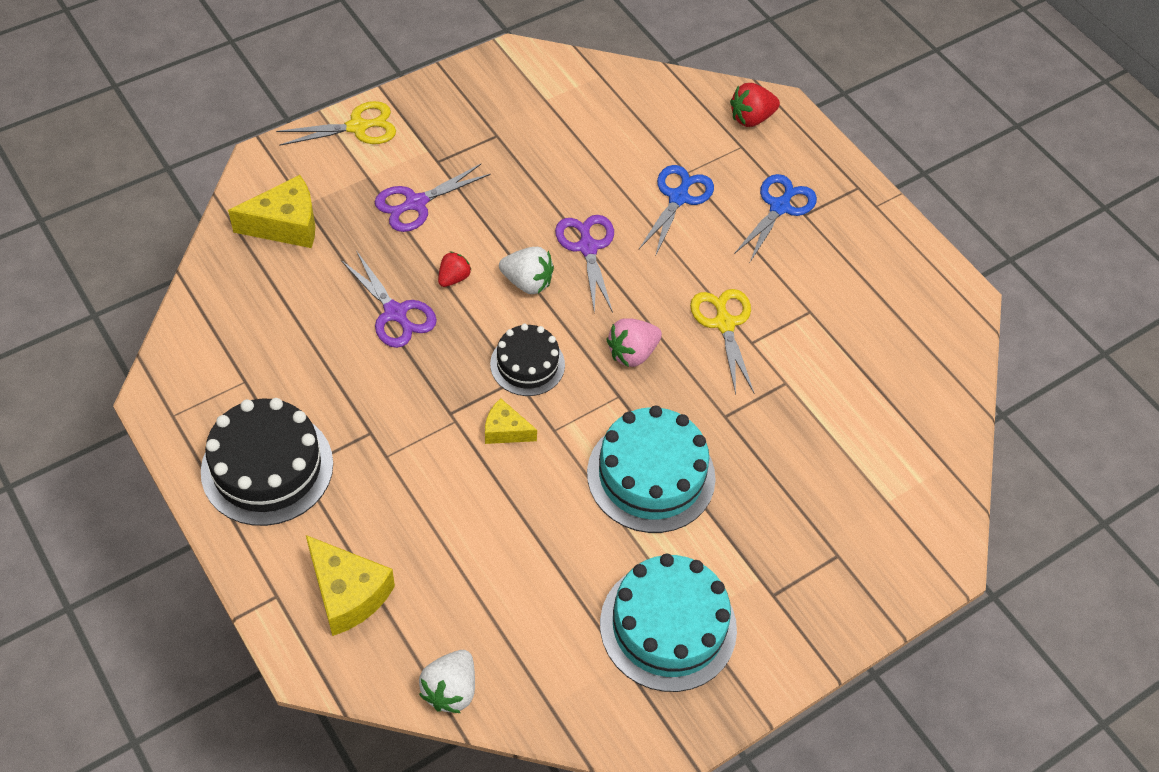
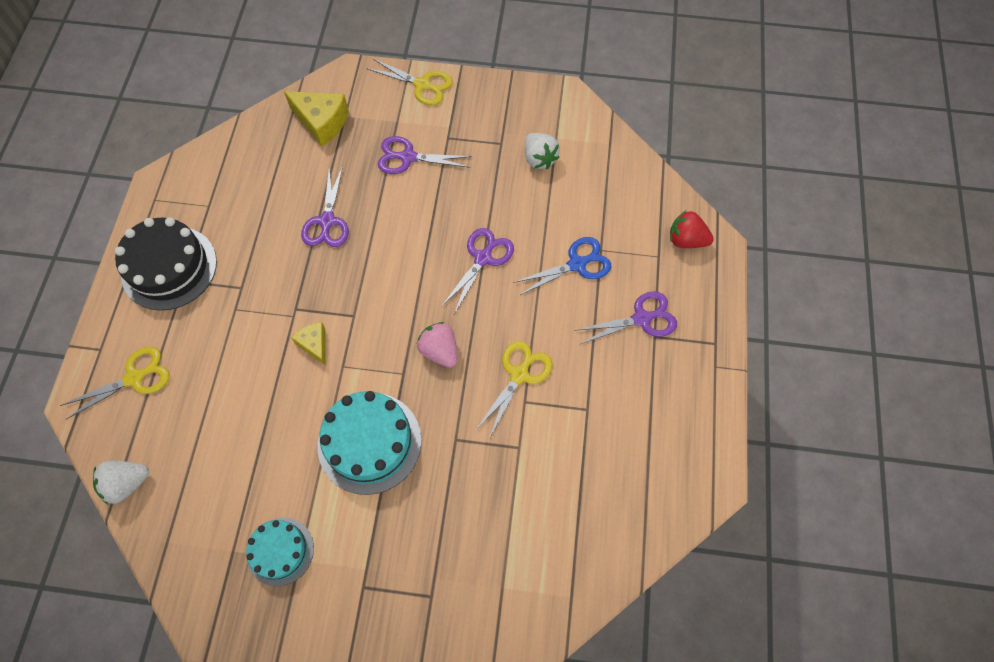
camera: 45 degrees right, 10 degrees up
(348, 593) = (134, 378): yellow cheese -> yellow scissors
(453, 278) = (382, 222): red strawberry -> none
(527, 282) = (422, 256): white strawberry -> white strawberry (539, 159)
(527, 364) = (369, 310): black cake -> none
(632, 353) = (440, 351): pink strawberry -> pink strawberry turned 45 degrees clockwise
(668, 626) = (280, 551): turquoise cake -> turquoise cake, size x0.61
(779, 207) = (641, 319): blue scissors -> purple scissors

